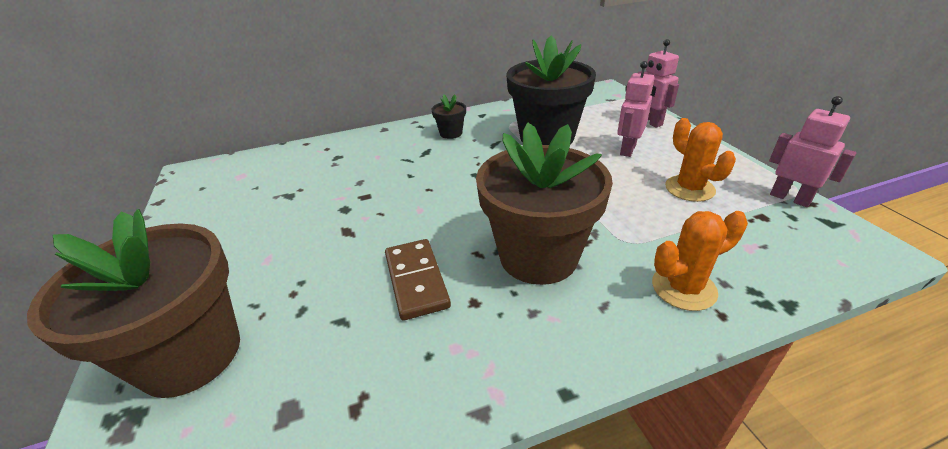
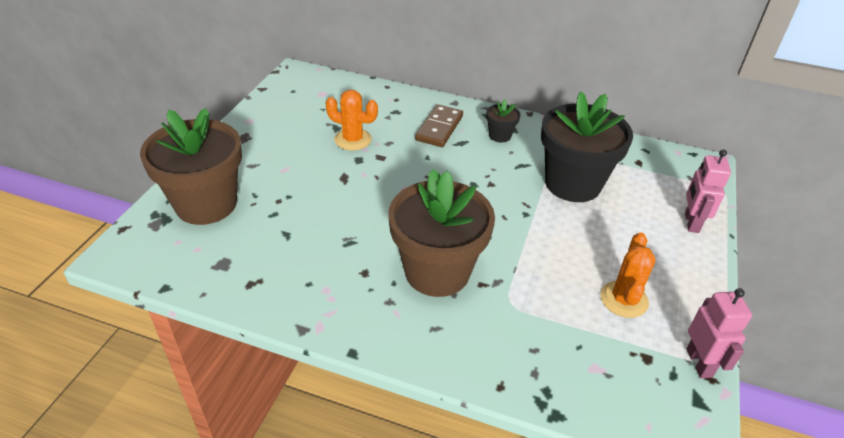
camera: 35 degrees right, 5 degrees up
(416, 280) = (348, 237): brown domino -> brown domino (439, 128)
(627, 149) = (626, 236): pink robot -> none
(683, 288) = (501, 355): orange cactus -> orange cactus (353, 139)

